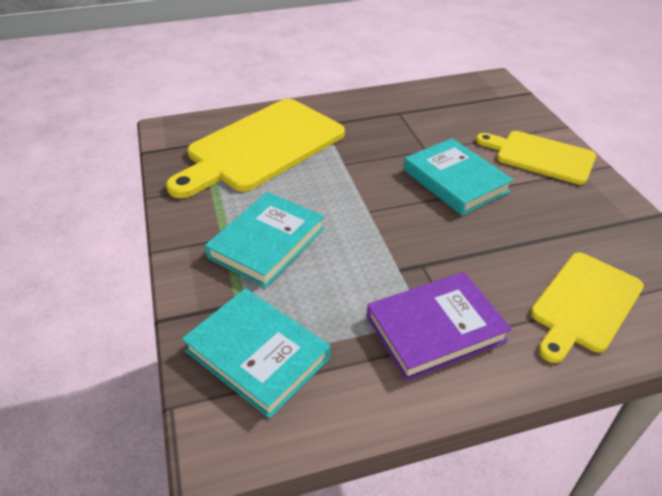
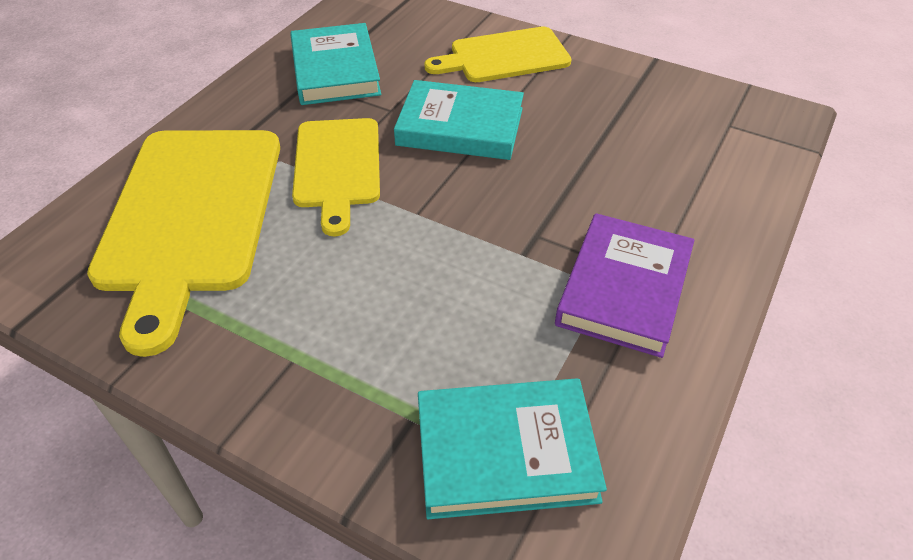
camera: 45 degrees left, 5 degrees up
(267, 243) = (354, 325): turquoise book -> turquoise book (335, 70)
(584, 304) = (698, 178): yellow cutting board -> yellow cutting board (337, 167)

